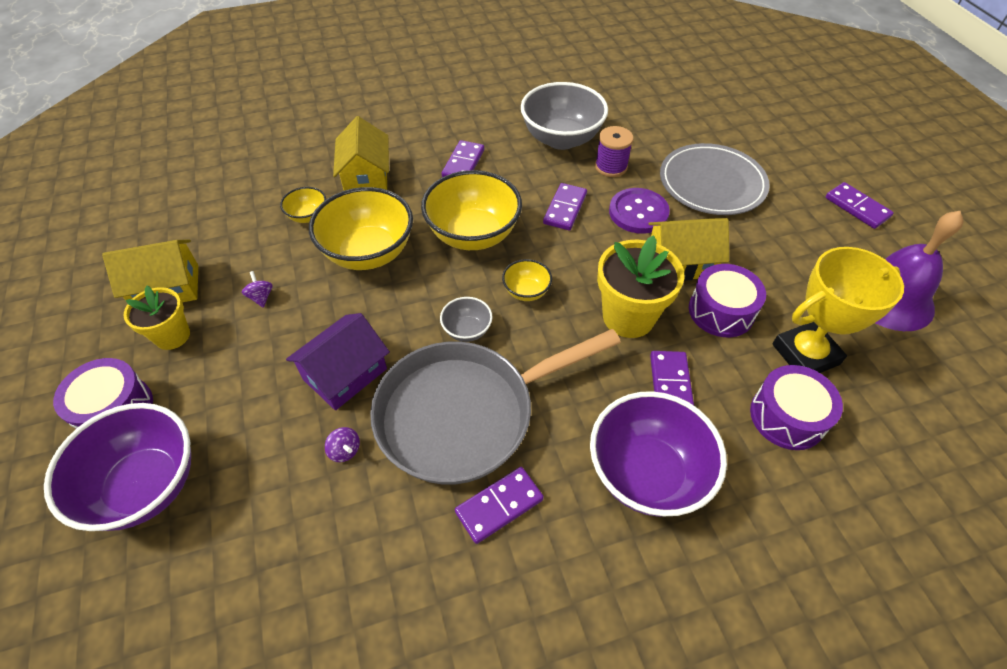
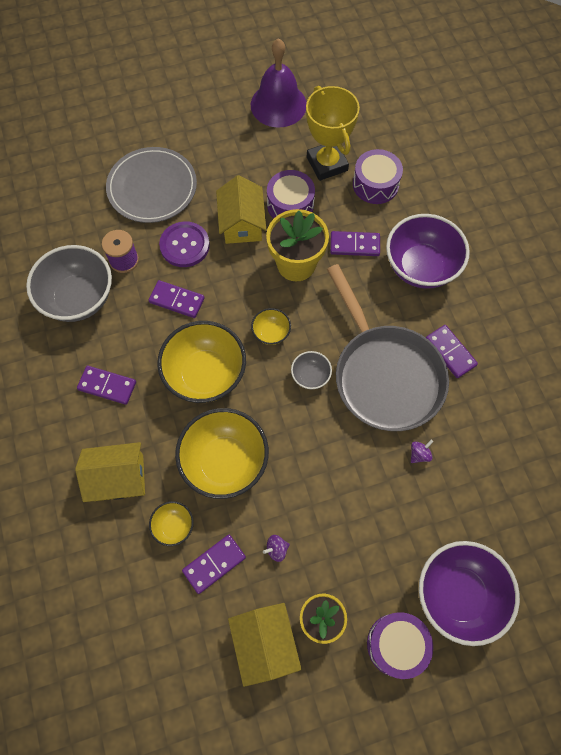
camera: 90 degrees left, 15 degrees up
(345, 374) = (354, 464): purple house -> none
(857, 207) = (188, 99): purple domino -> purple domino (214, 564)

